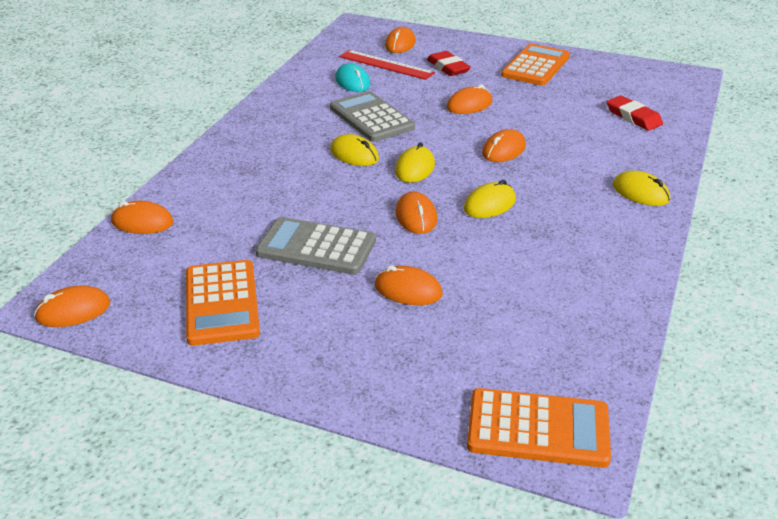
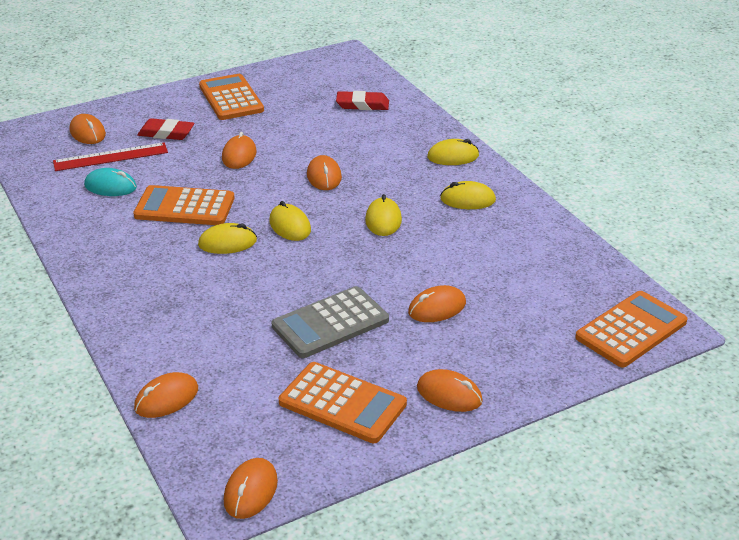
camera: 50 degrees left, 0 degrees up
(371, 118) = (184, 207): grey calculator -> orange calculator
(416, 217) = (354, 258): orange mouse -> orange mouse (449, 394)
(589, 231) = (467, 200): none -> yellow mouse

